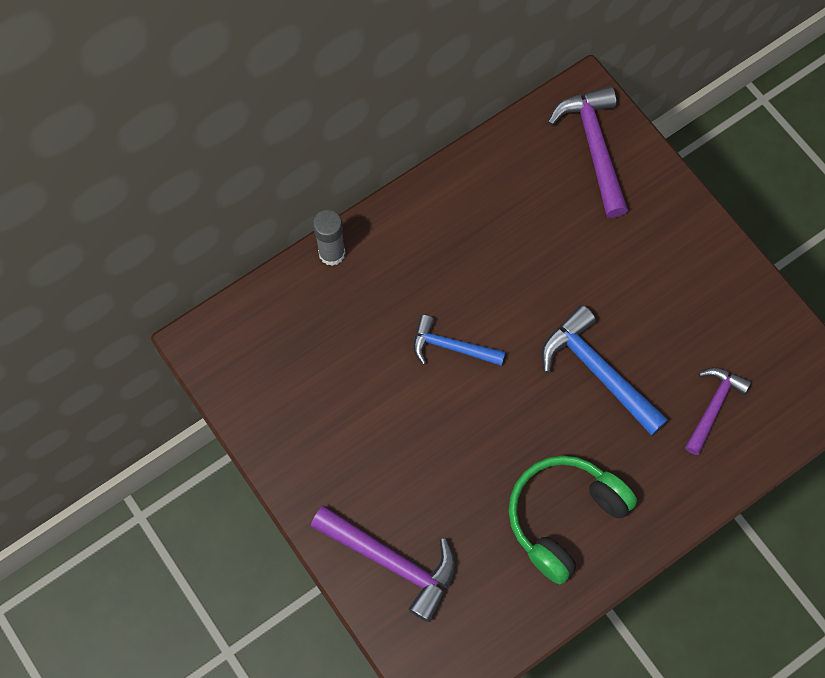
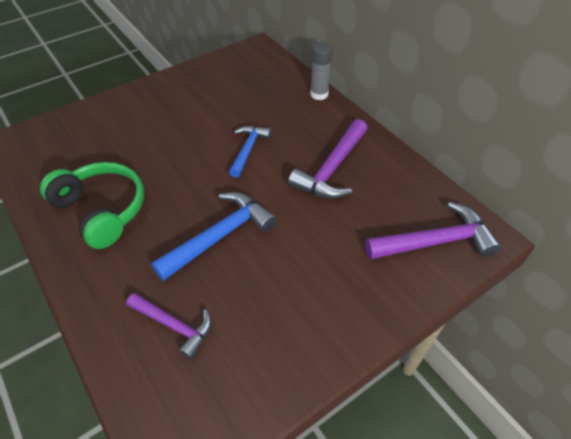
camera: 90 degrees right, 20 degrees down
(391, 561) = (100, 121): purple hammer -> purple hammer (332, 168)

